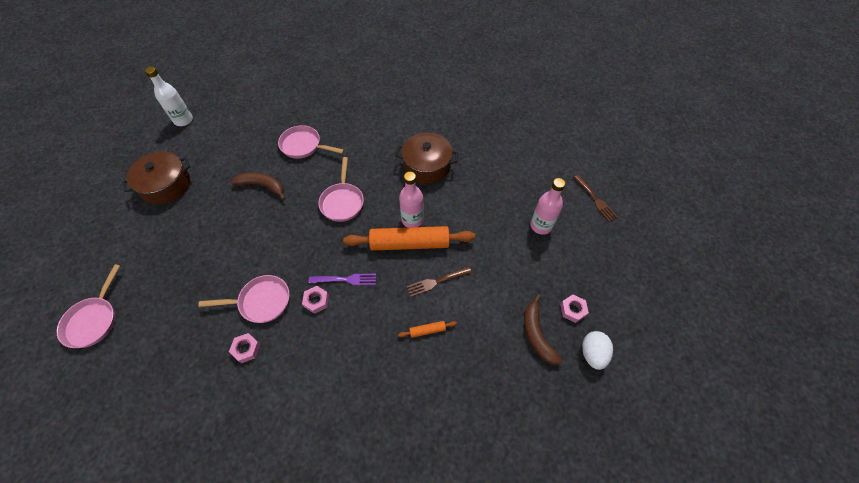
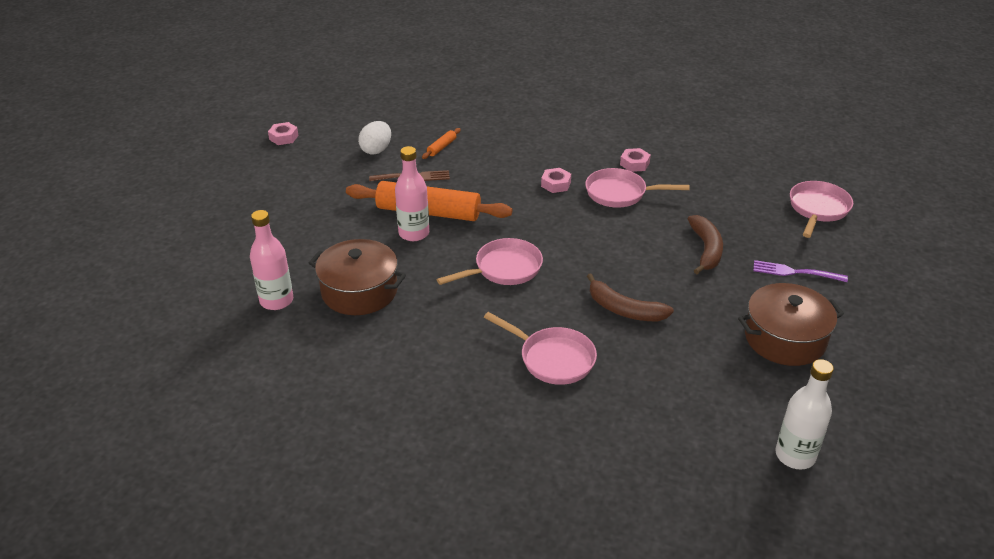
camera: 165 degrees left, 20 degrees down
(342, 202) = (504, 269): pink pan -> pink pan turned 45 degrees clockwise
(345, 279) = (518, 195): purple fork -> purple fork (795, 272)
(427, 330) = (441, 147): orange rolling pin -> orange rolling pin turned 60 degrees counterclockwise
(537, 334) = (334, 129): brown banana -> brown banana (706, 249)
(541, 226) = (254, 201): pink bottle -> pink bottle (276, 301)
(592, 353) = (292, 112): white egg -> white egg (376, 150)
(595, 199) = (159, 213): brown fork -> none

